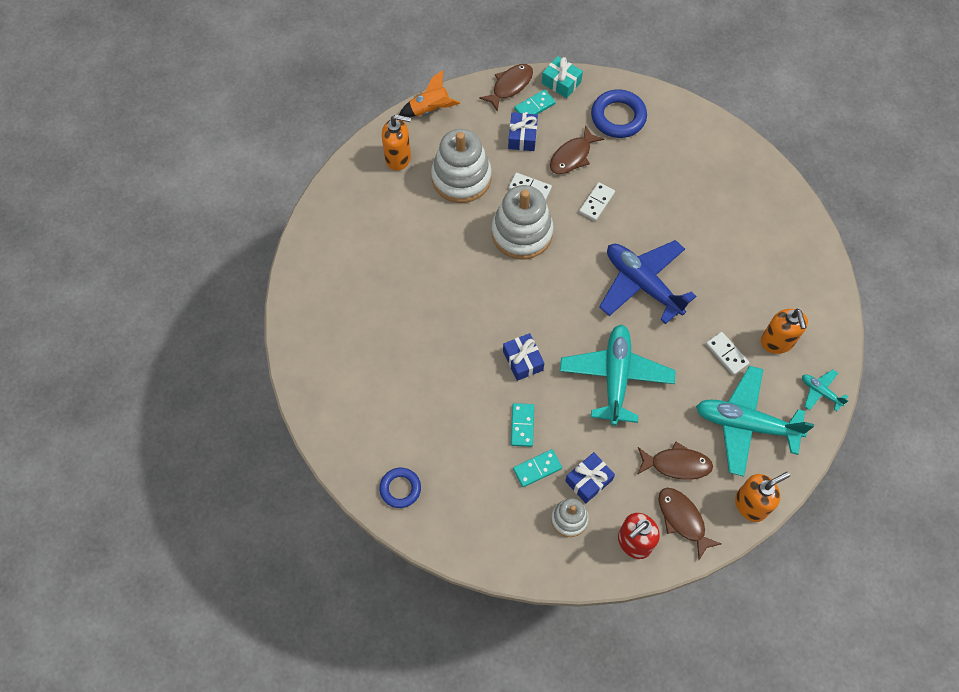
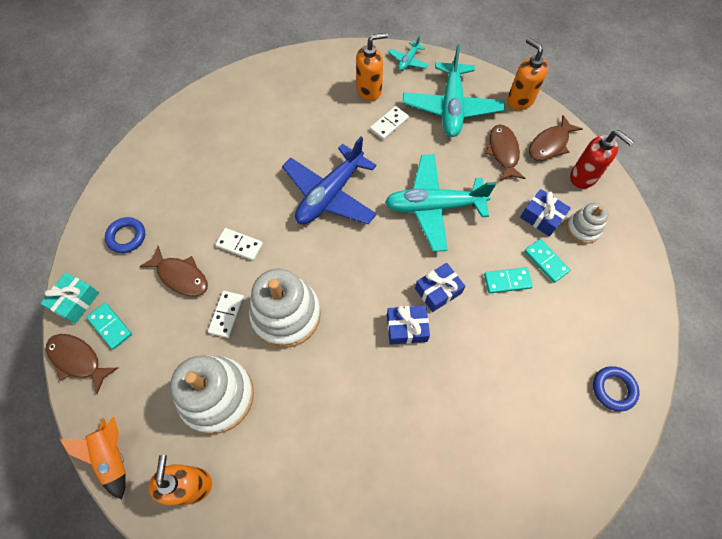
camera: 100 degrees left, 0 degrees up
(522, 137) = (155, 333): blue gift -> blue gift (406, 328)
(618, 117) = (127, 237): blue ring -> blue ring, size x0.63

